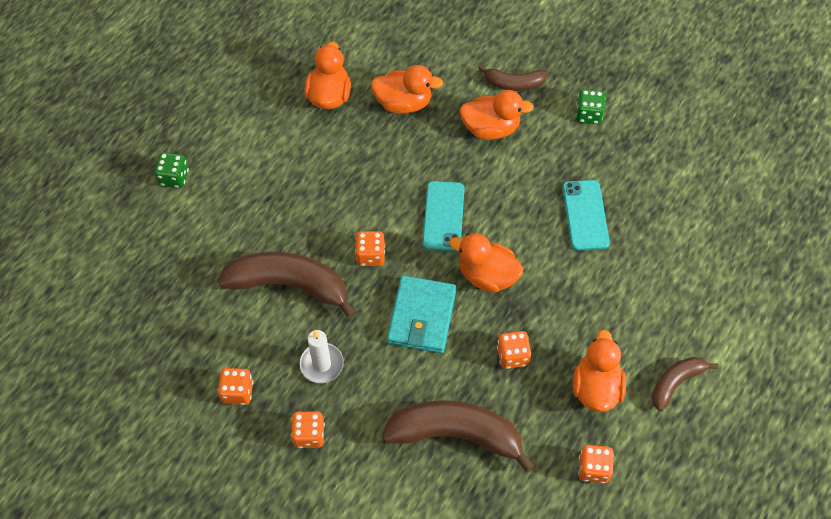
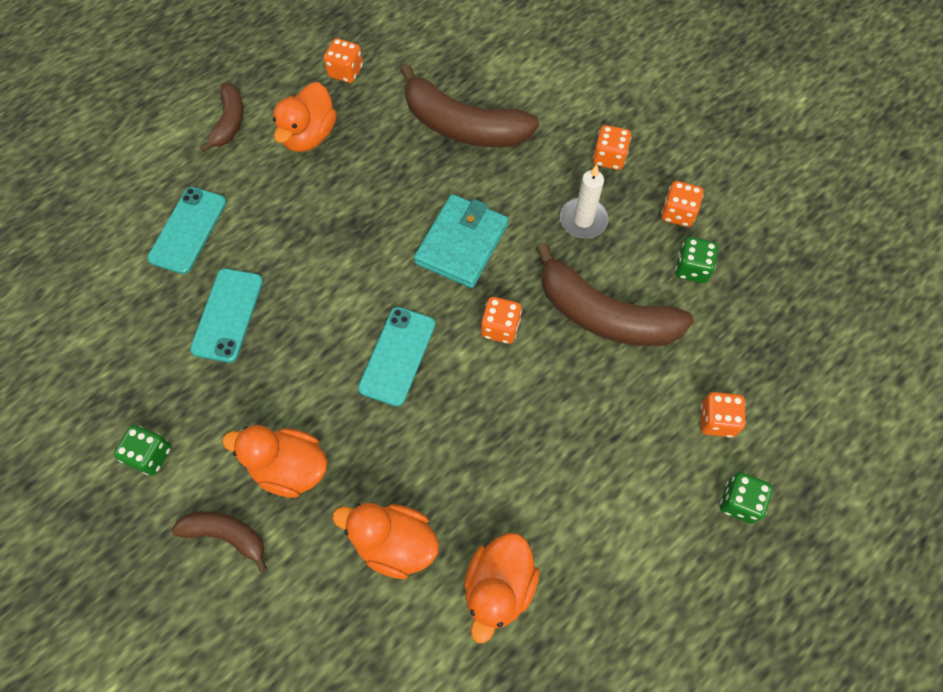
camera: 165 degrees left, 5 degrees up
(221, 342) = (692, 268): none -> green dice
(487, 275) = (373, 271): orange duck -> none
(512, 356) = (379, 182): orange dice -> orange dice (717, 420)
(653, 273) = (188, 230): none -> turquoise phone
(675, 382) = (229, 122): brown banana -> brown banana turned 60 degrees counterclockwise

